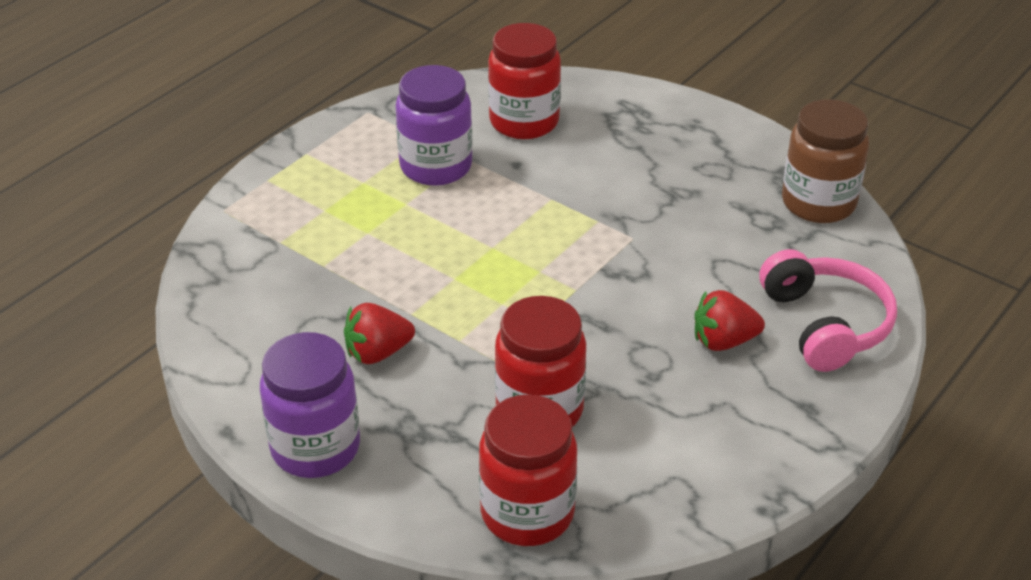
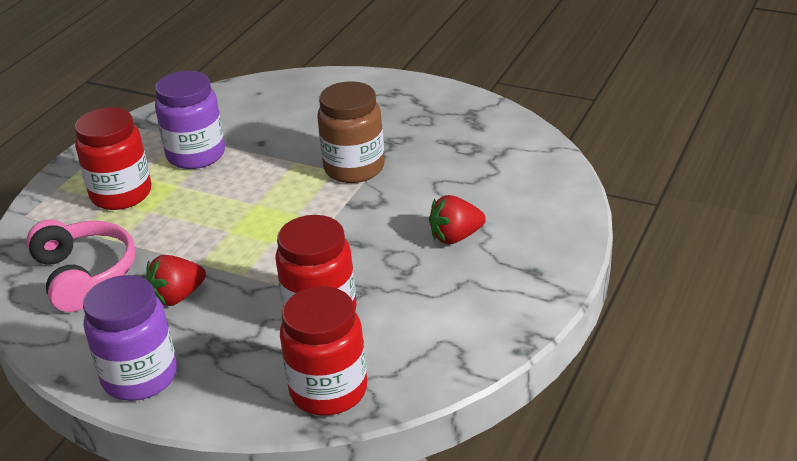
camera: 10 degrees left, 5 degrees down
(524, 122) = (260, 112): red jar -> red jar (121, 194)
(818, 203) = (504, 129): brown jar -> brown jar (354, 168)
(825, 324) = (531, 211): pink headphones -> pink headphones (84, 275)

